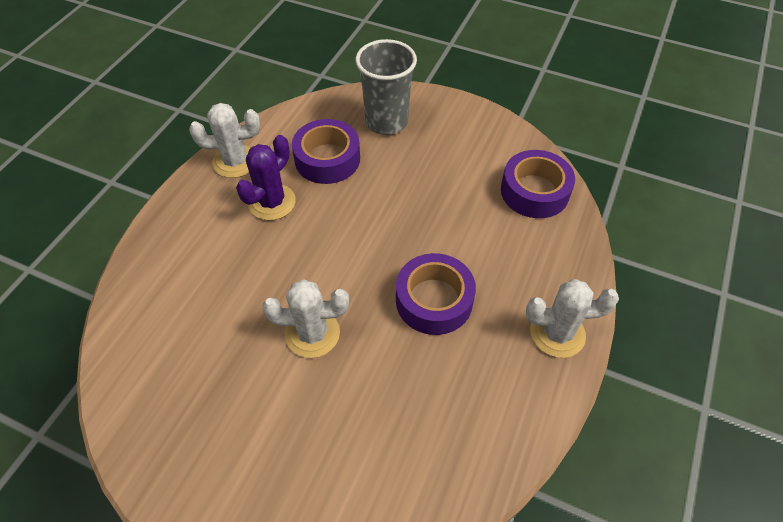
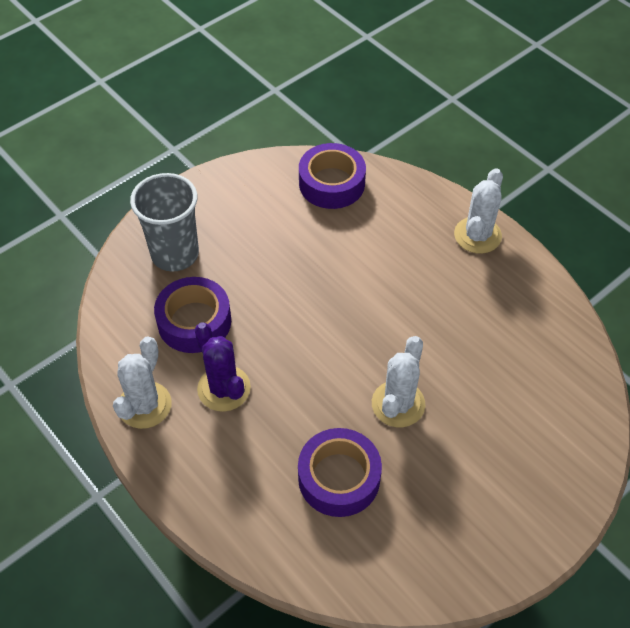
camera: 65 degrees left, 0 degrees up
(434, 300) = (408, 302): purple tape -> purple tape (339, 478)

